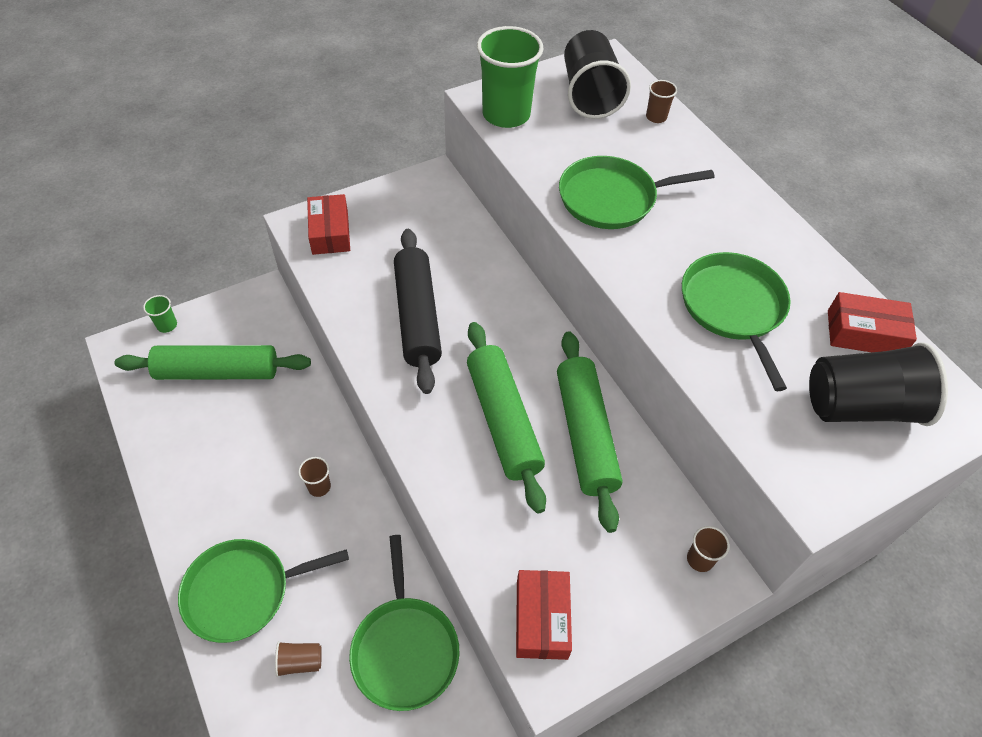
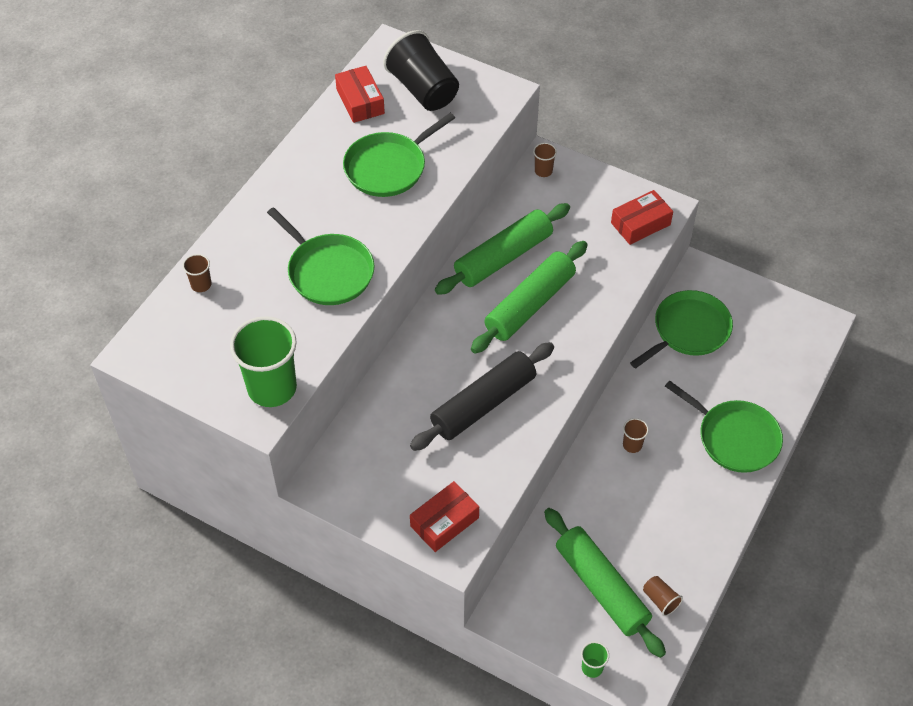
camera: 120 degrees left, 0 degrees up
(300, 662) = (742, 378): brown cup -> brown cup (660, 600)
(589, 95) = (200, 342): black cup -> none

